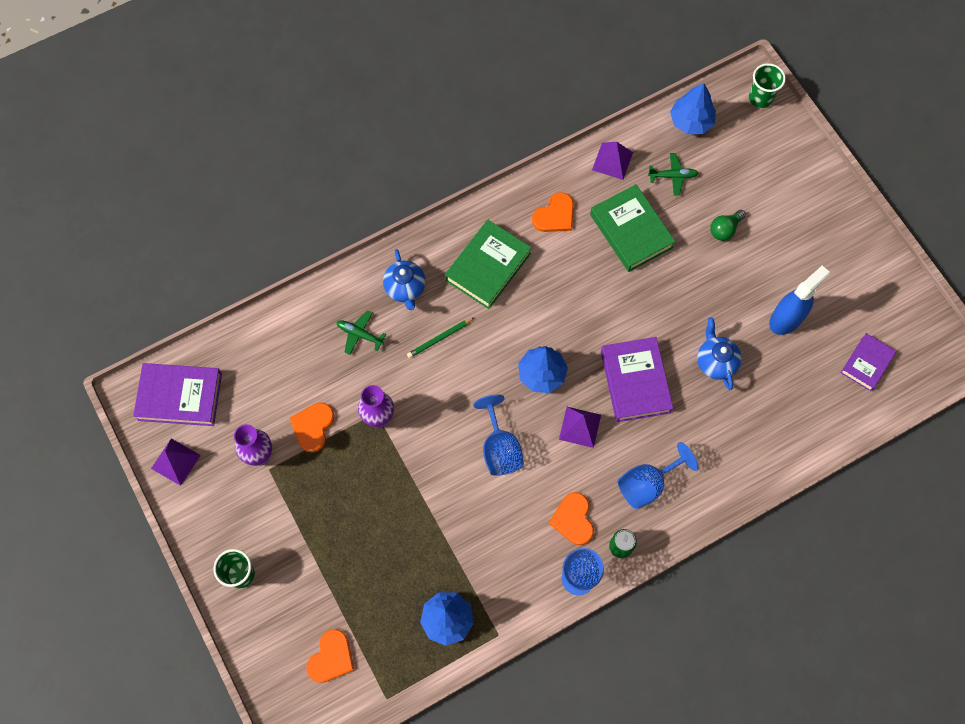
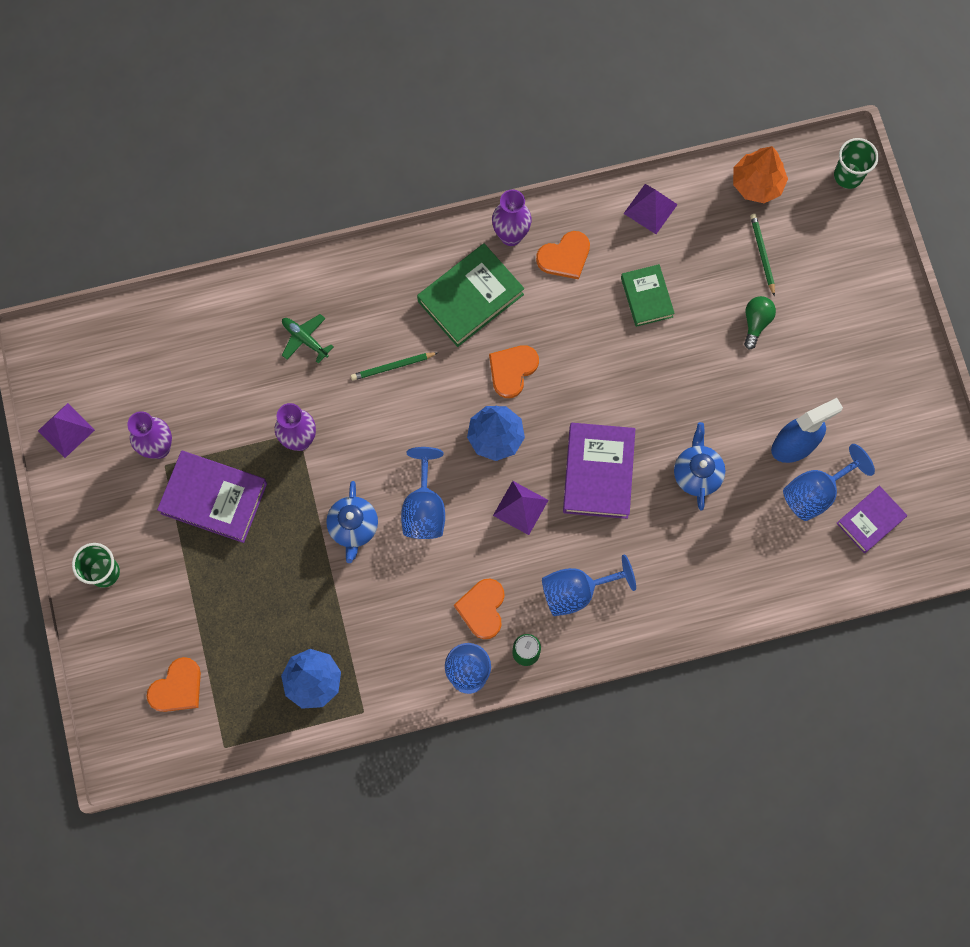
camera: 15 degrees right, 5 degrees up
(180, 396) = (89, 358): purple book -> purple book (214, 498)
(313, 426) = (225, 430): orange heart -> orange heart (512, 370)
(405, 288) = (370, 299): blue teapot -> blue teapot (353, 527)
(506, 209) = (511, 236): none -> purple vase
(631, 231) = (646, 297): green book -> green book, size x0.62
(673, 176) = (715, 244): green plane -> none
(691, 121) = (757, 183): blue tree -> orange tree
(712, 175) = (762, 254): none -> green pencil
(724, 229) = (756, 322): green light bulb -> green light bulb turned 135 degrees clockwise
(816, 352) = (815, 492): none -> blue goblet

